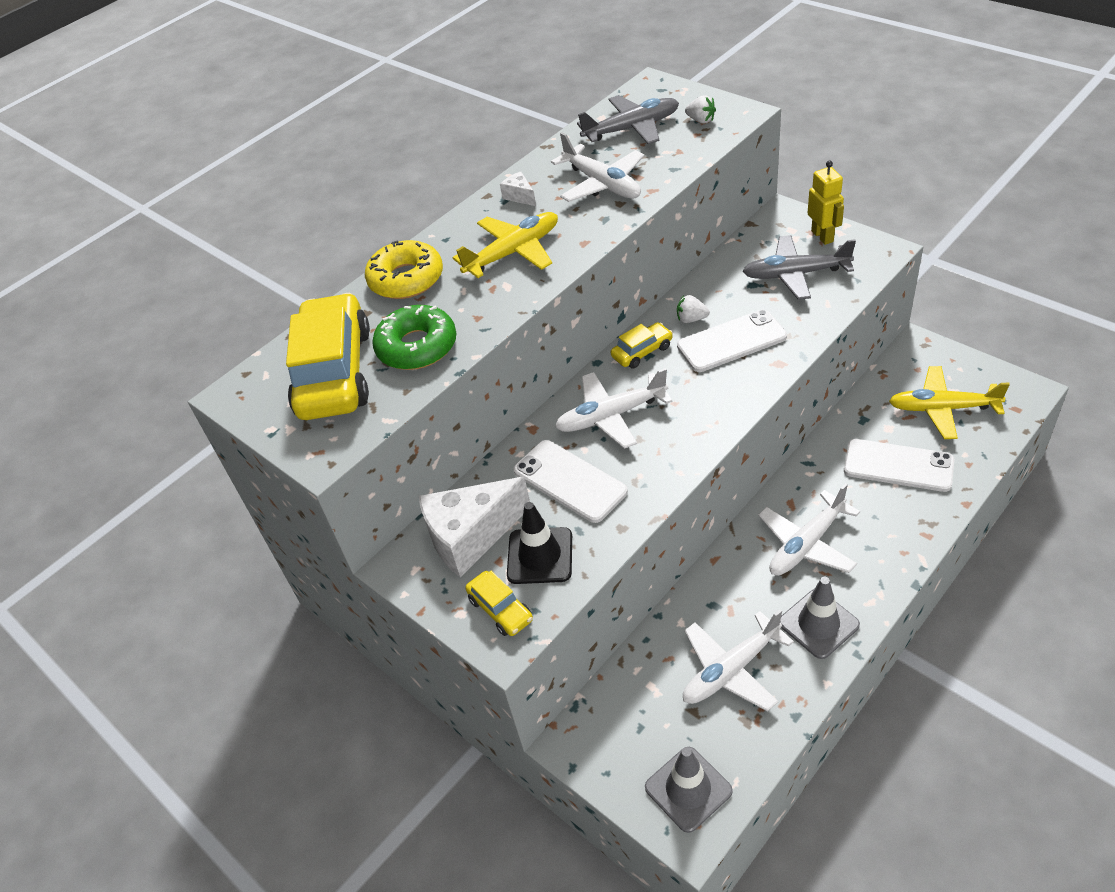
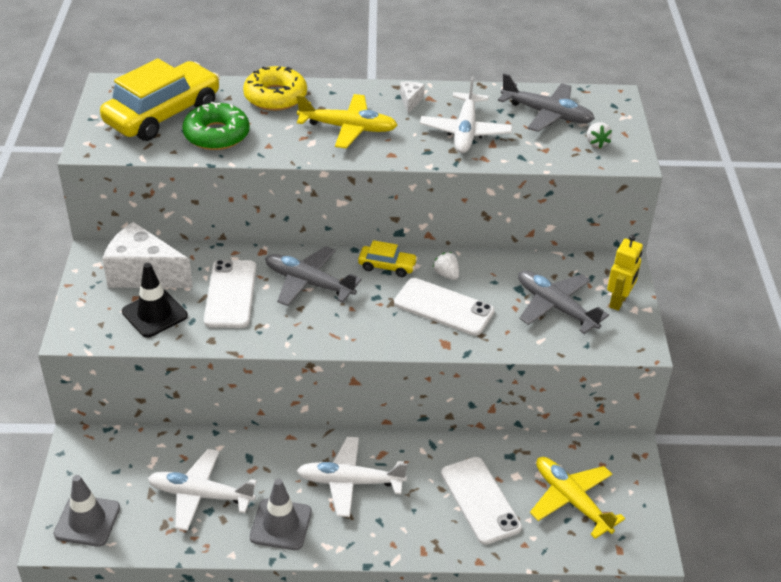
camera: 40 degrees right, 5 degrees down
(500, 609) = (97, 319): yellow car -> none
(611, 416) = (309, 283): white plane -> grey plane

